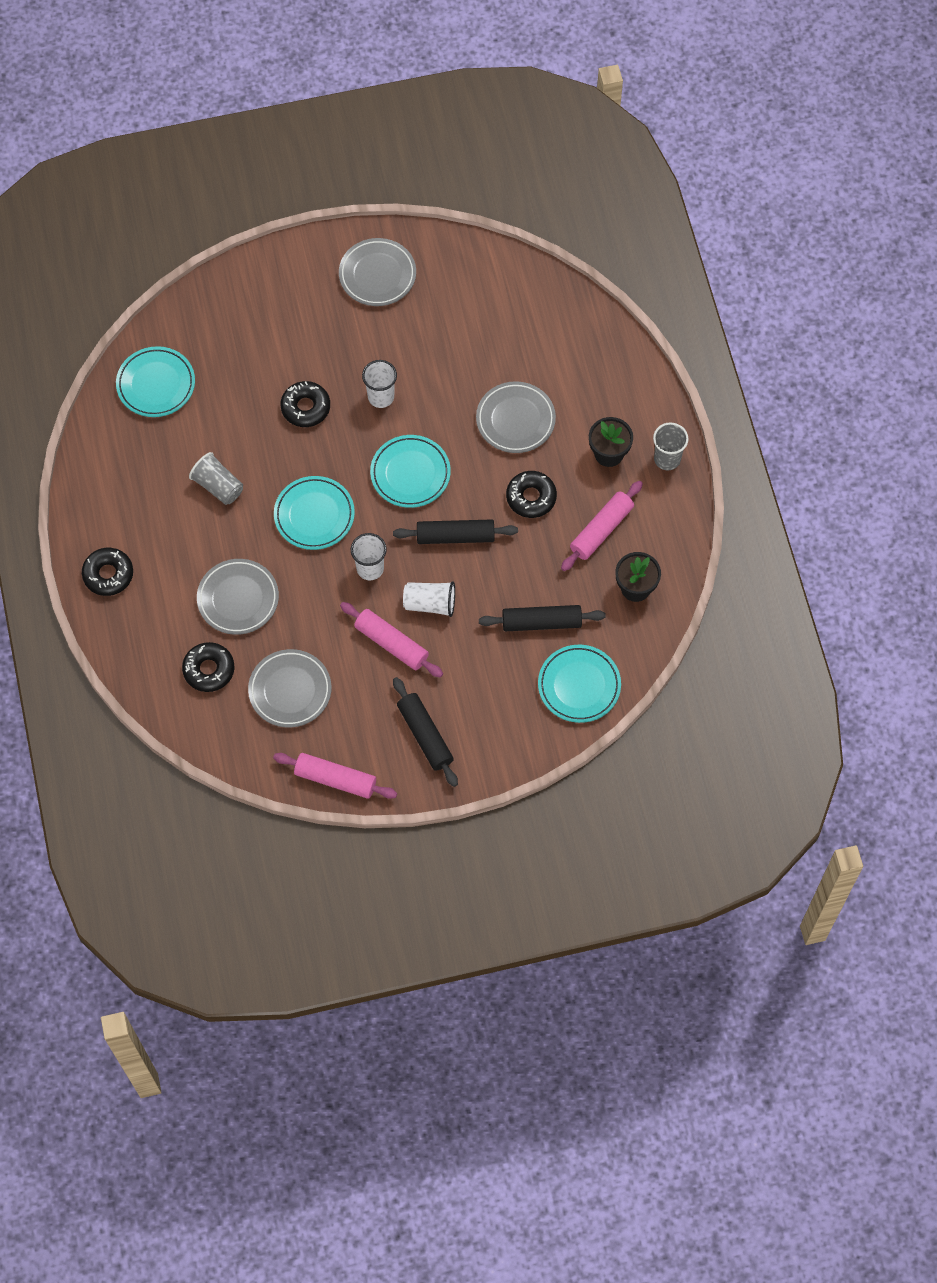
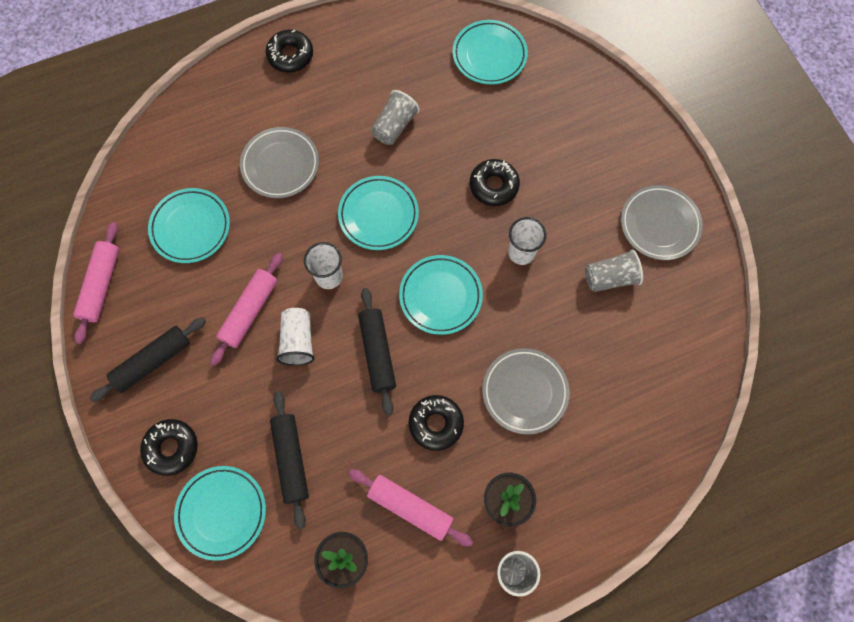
camera: 80 degrees right, 5 degrees up
(209, 670) = (205, 154): black donut -> black donut (171, 448)
(290, 690) = (191, 227): grey plate -> turquoise plate
(421, 328) = (610, 278): none -> grey cup

